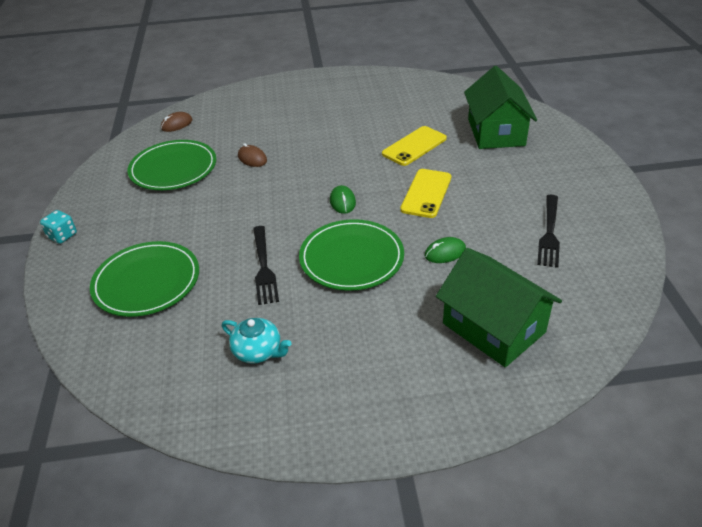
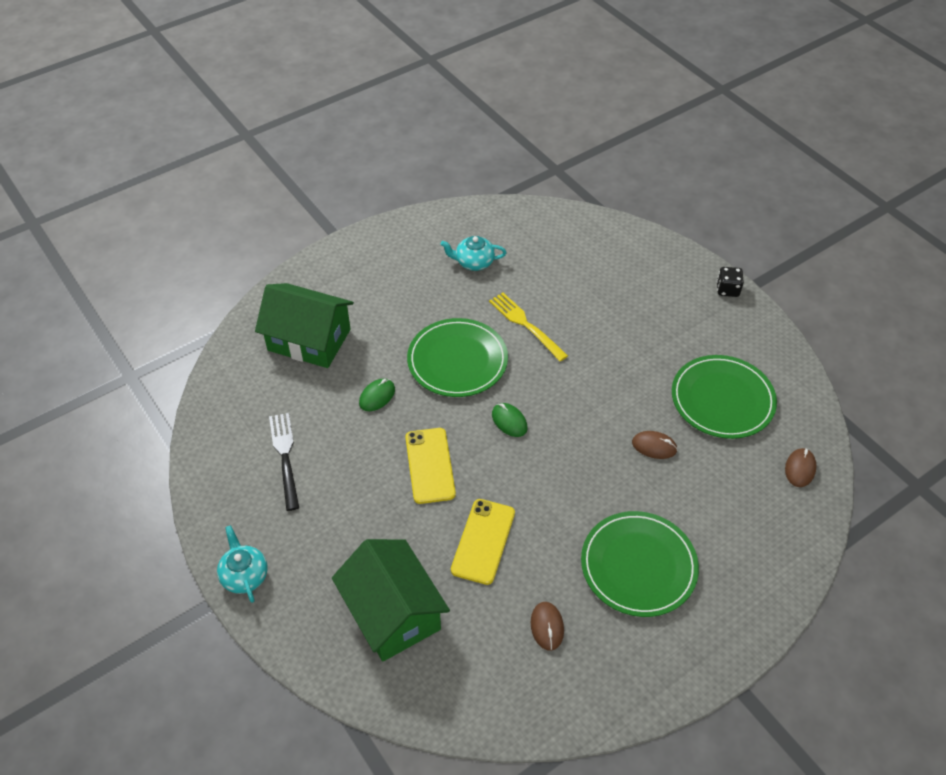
camera: 150 degrees right, 10 degrees up
(62, 236) = (727, 289): turquoise dice -> black dice
(146, 282) = (607, 279): green plate -> green plate (638, 566)
(264, 267) = (525, 324): black fork -> yellow fork
(402, 106) = (547, 627): none -> brown mouse
(599, 173) = (244, 575): none -> turquoise teapot

